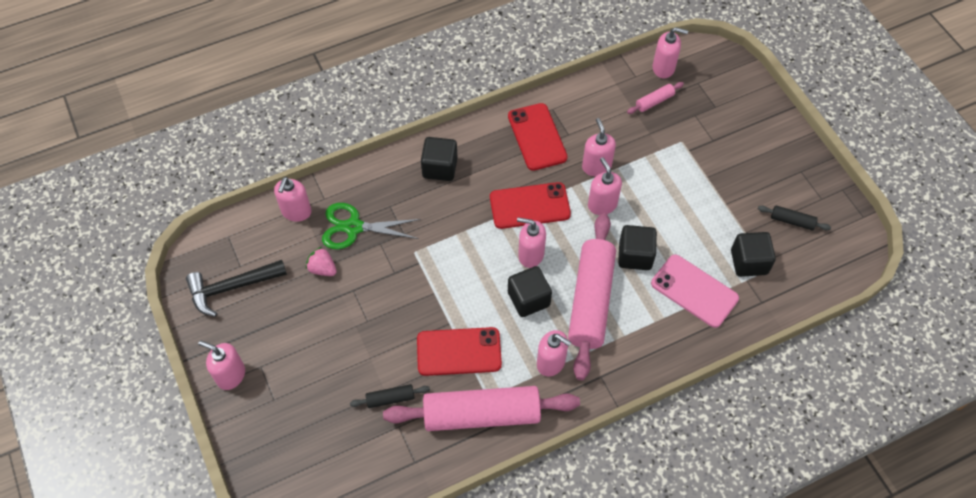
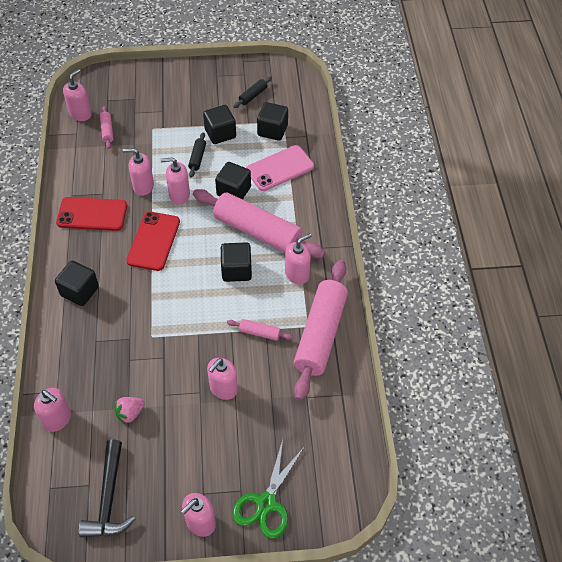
camera: 70 degrees left, 5 degrees down
(353, 227) = (101, 376): green scissors -> green scissors (266, 503)
(390, 398) = (279, 395): black rolling pin -> black rolling pin (197, 158)
(459, 351) = (260, 333): red phone -> pink rolling pin
(530, 255) = (198, 256): pink soap dispenser -> pink soap dispenser (223, 388)
(712, 210) = (220, 133): none -> black cube

